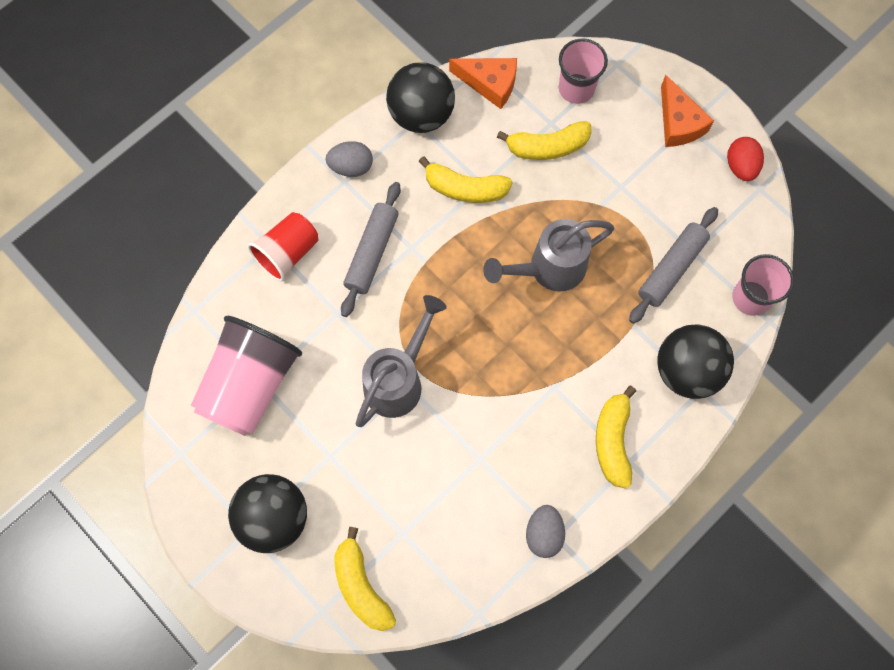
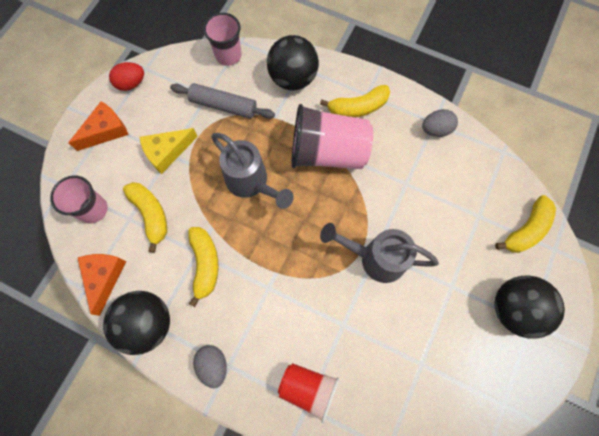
camera: 110 degrees left, 0 degrees up
(250, 385) = (427, 371): pink cup -> pink cup (327, 152)
(372, 253) = (283, 317): grey rolling pin -> none
(625, 184) = (167, 152): none -> yellow cheese

